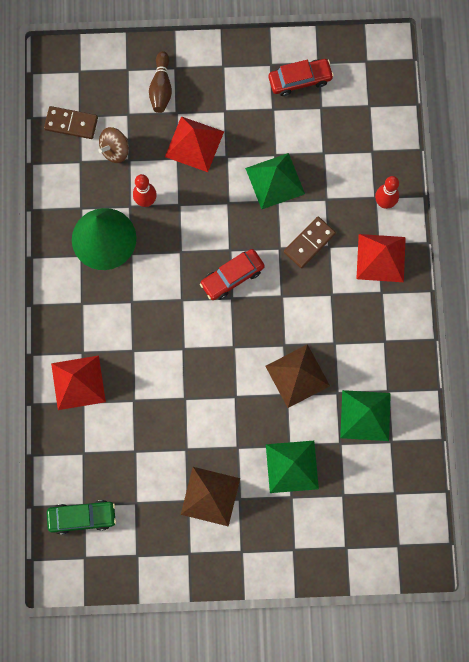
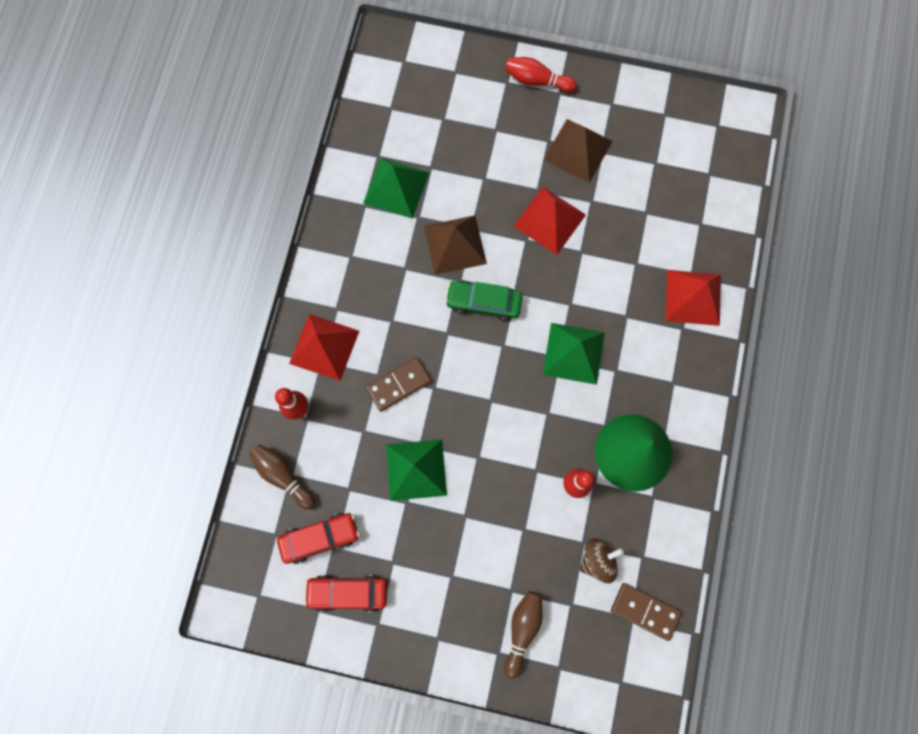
camera: 165 degrees left, 0 degrees up
(82, 517) = (713, 162): green car -> green car (484, 303)
(194, 144) = (499, 543): red pyramid -> red pyramid (549, 220)
(232, 277) = (496, 368): red car -> red car (320, 538)
(266, 559) = (536, 80): none -> red bowling pin
(292, 466) = (487, 157): green pyramid -> green pyramid (573, 353)
(378, 149) = (283, 476): none -> brown bowling pin

